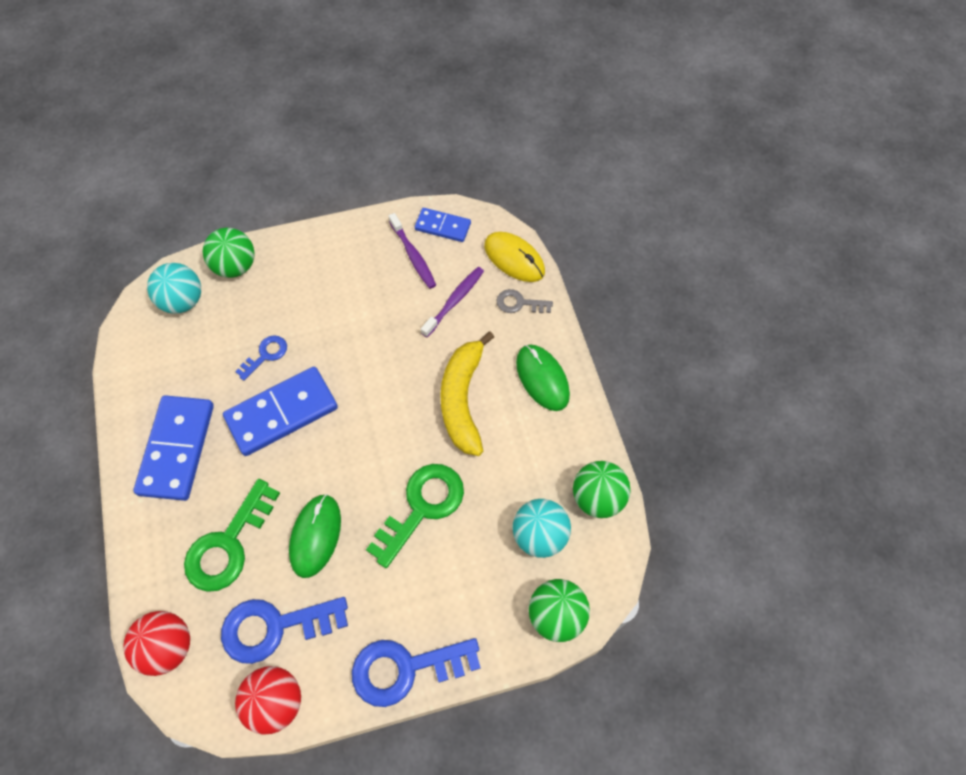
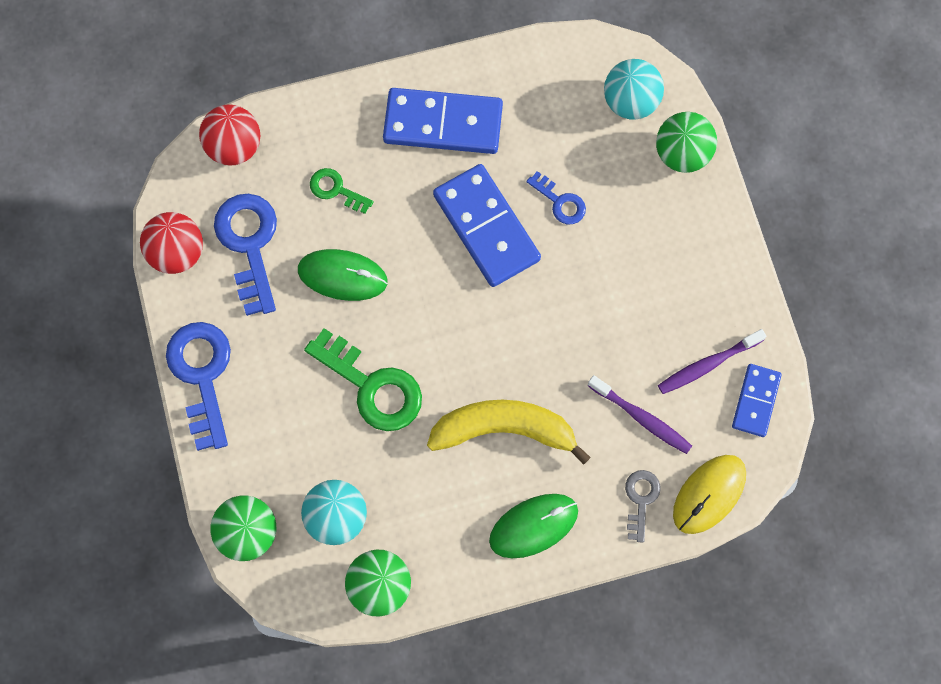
camera: 90 degrees right, 10 degrees up
(229, 544) = (336, 190): green key -> green key, size x0.53

